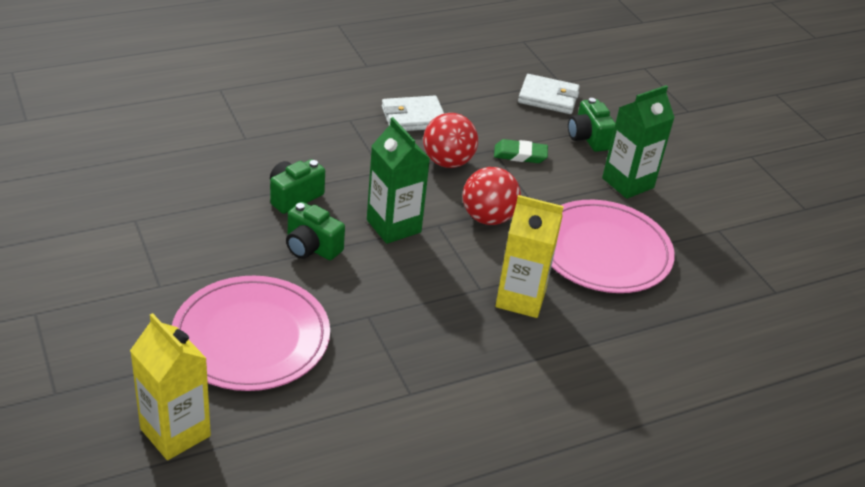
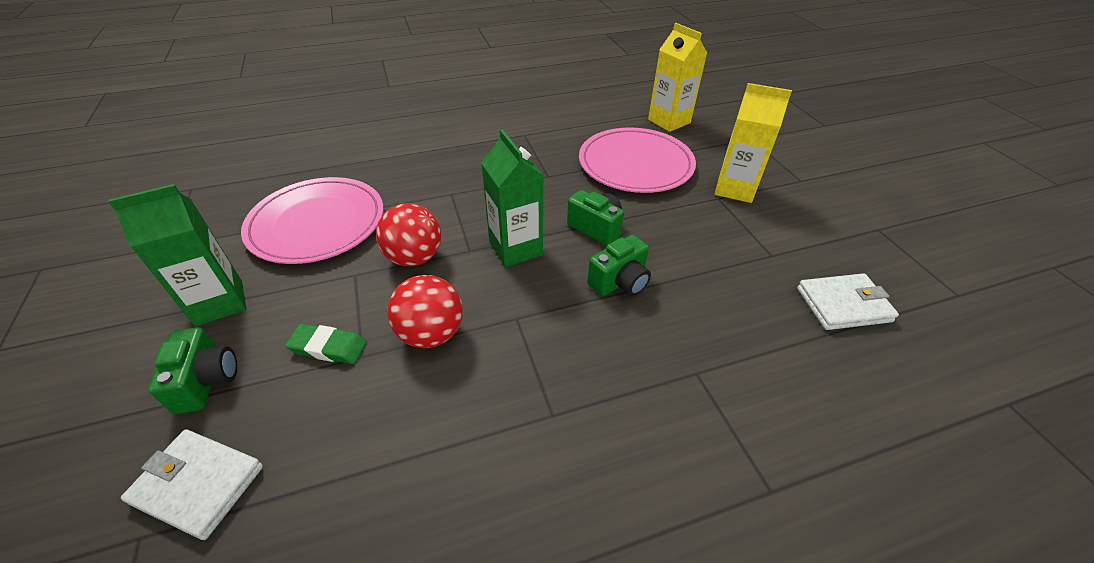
camera: 170 degrees left, 5 degrees up
(413, 117) = (454, 423): white wallet -> white wallet (843, 305)
(520, 298) = (420, 186): yellow carton -> yellow carton (735, 189)

